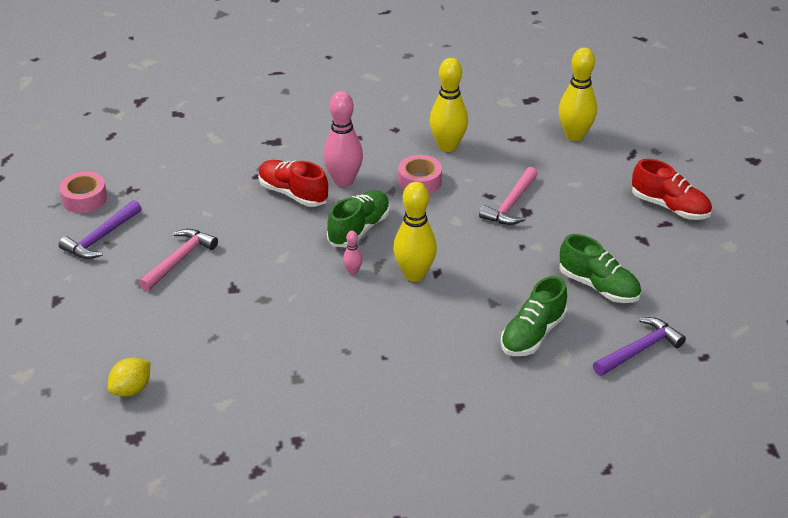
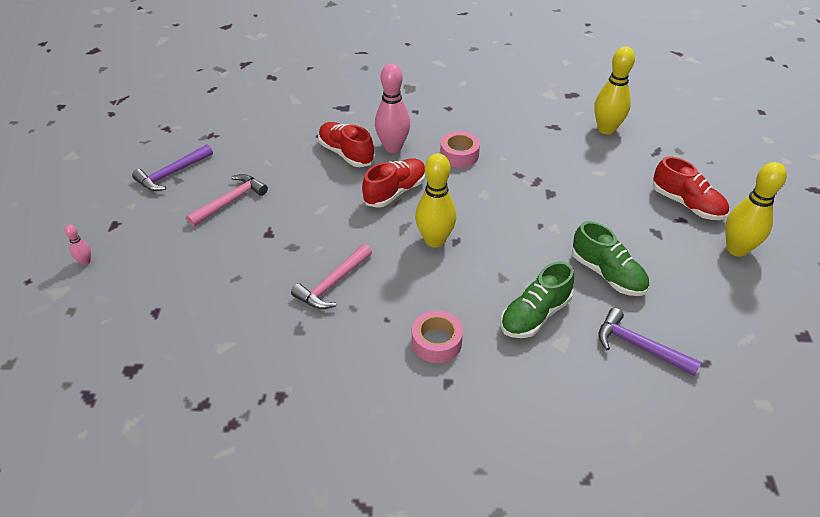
camera: 10 degrees right, 5 degrees up
(84, 199) = (171, 139): pink tape -> pink tape (436, 342)
(131, 389) = (146, 319): yellow lemon -> none
(353, 271) = (379, 230): pink bowling pin -> pink bowling pin (85, 261)
(359, 229) = (395, 192): green shoe -> red shoe
(448, 146) = (491, 127): yellow bowling pin -> yellow bowling pin (736, 249)
(511, 204) = (537, 185): pink hammer -> pink hammer (333, 283)
(639, 350) = (639, 346): purple hammer -> purple hammer turned 120 degrees counterclockwise

